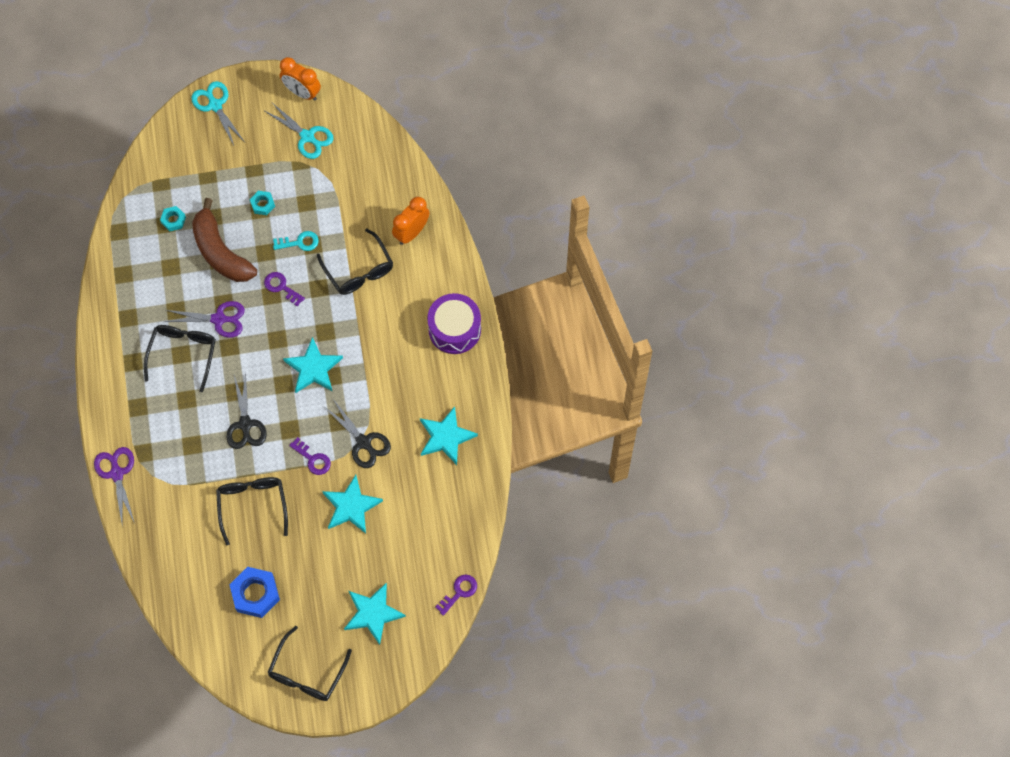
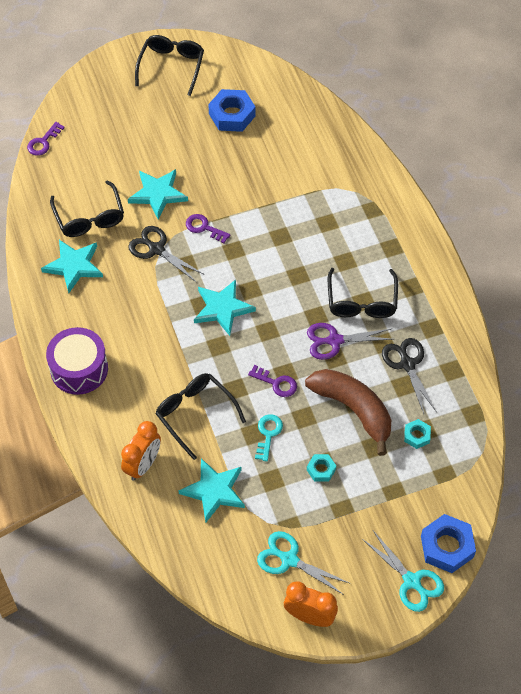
camera: 170 degrees right, 10 degrees down
(117, 474) = (391, 188): purple scissors -> none
(179, 126) = (447, 547): none -> blue nut
(245, 424) = (279, 248): black scissors -> black scissors (407, 364)
(252, 505) = (253, 181): black glasses -> black glasses (89, 217)
(299, 242) = (268, 434): turquoise key -> turquoise key turned 120 degrees clockwise
(373, 613) = (121, 115): turquoise star -> turquoise star (214, 491)

